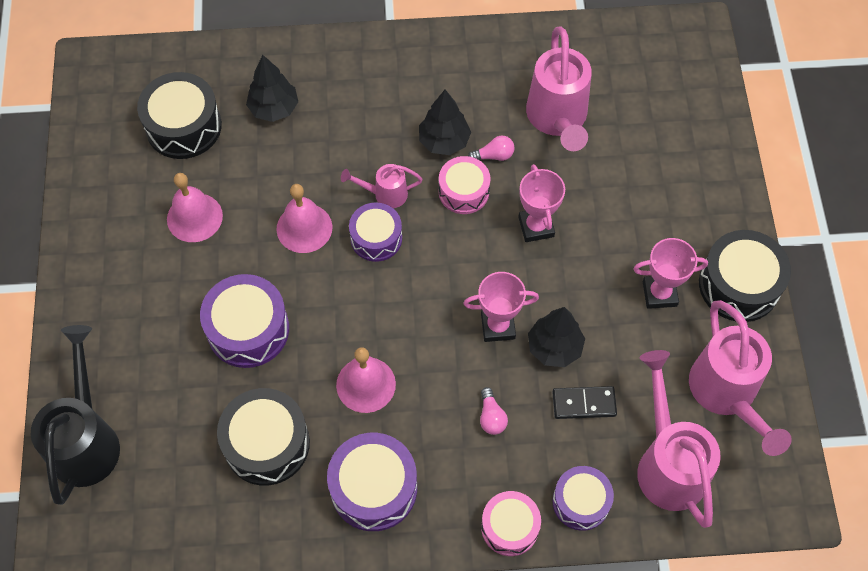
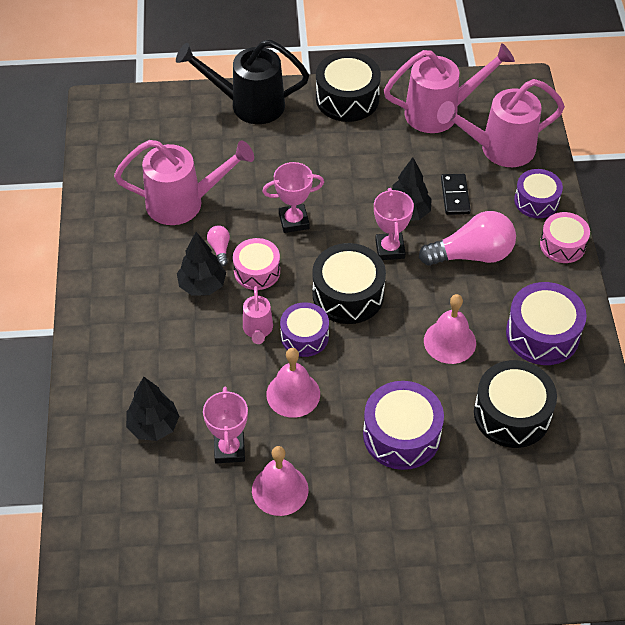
camera: 90 degrees left, 10 degrees down
(87, 440) = (524, 565): black watering can -> black watering can (249, 104)
(183, 126) = (169, 508): black drum -> black drum (348, 294)
(491, 417) = (472, 255): pink light bulb -> pink light bulb, size x2.23
(659, 294) = (356, 145): pink trophy -> pink trophy (229, 449)

